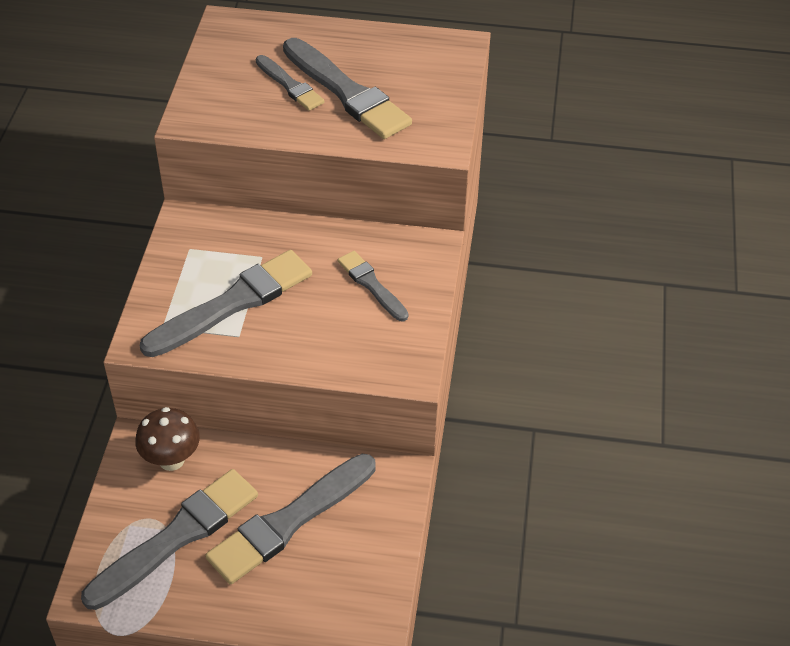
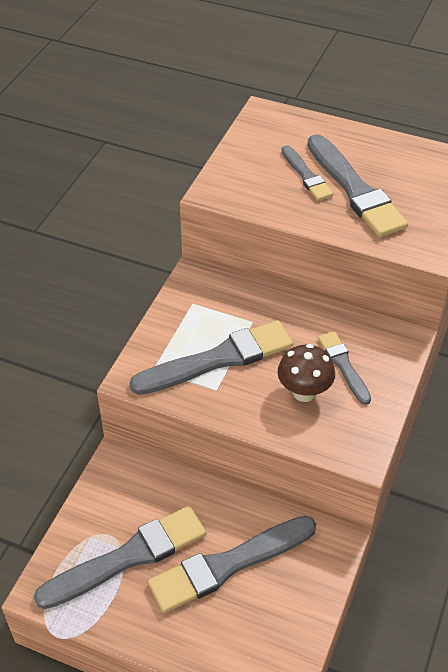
camera: 15 degrees right, 0 degrees up
(171, 460) = (140, 485): brown mushroom -> brown mushroom (304, 392)

